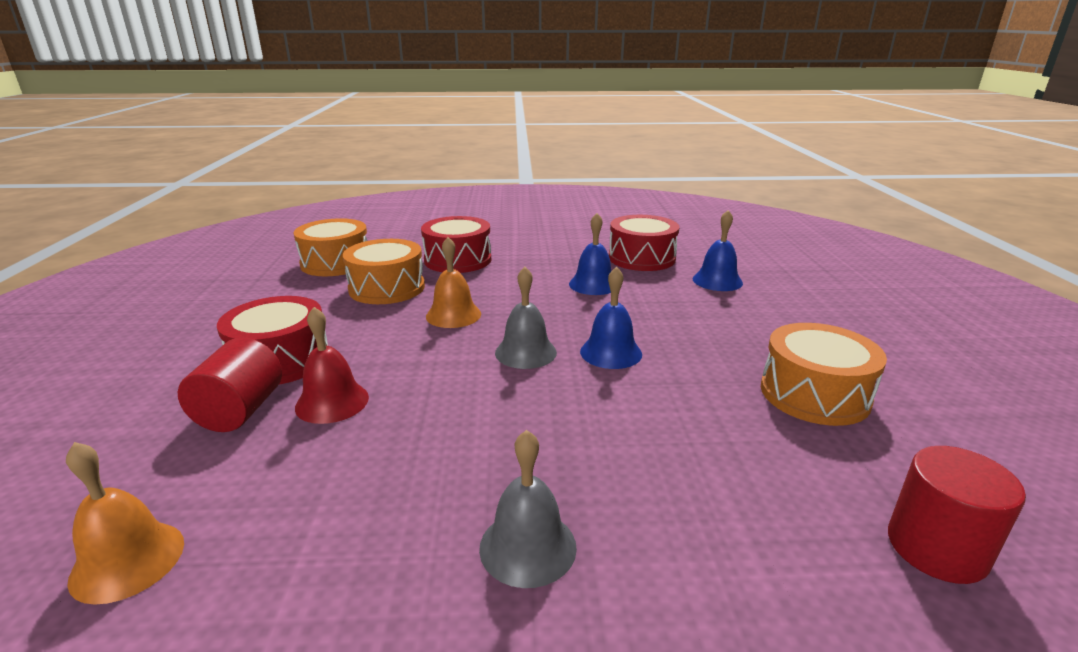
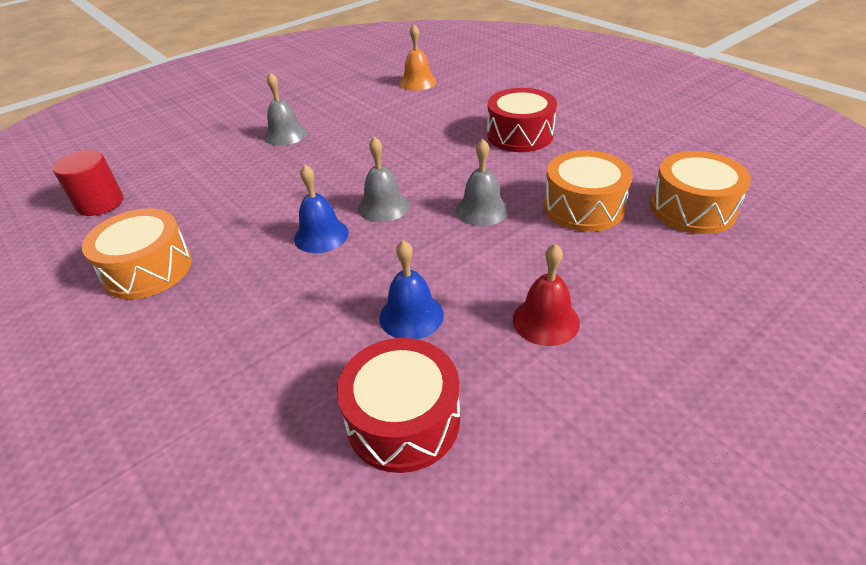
camera: 145 degrees right, 15 degrees up
(240, 411) = (480, 114): red cylinder -> none
(332, 402) = (447, 134): red bell -> red bell (545, 320)
(453, 315) = (481, 210): orange bell -> grey bell
(458, 260) = (604, 277): red drum -> none
(717, 281) = (266, 412): blue bell -> none

